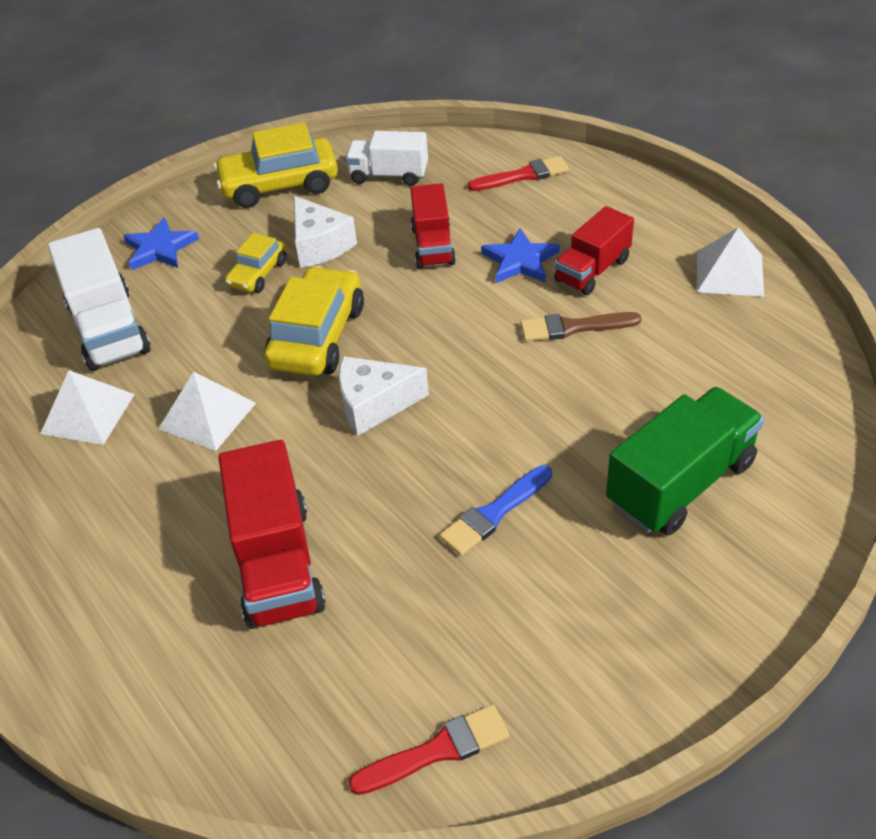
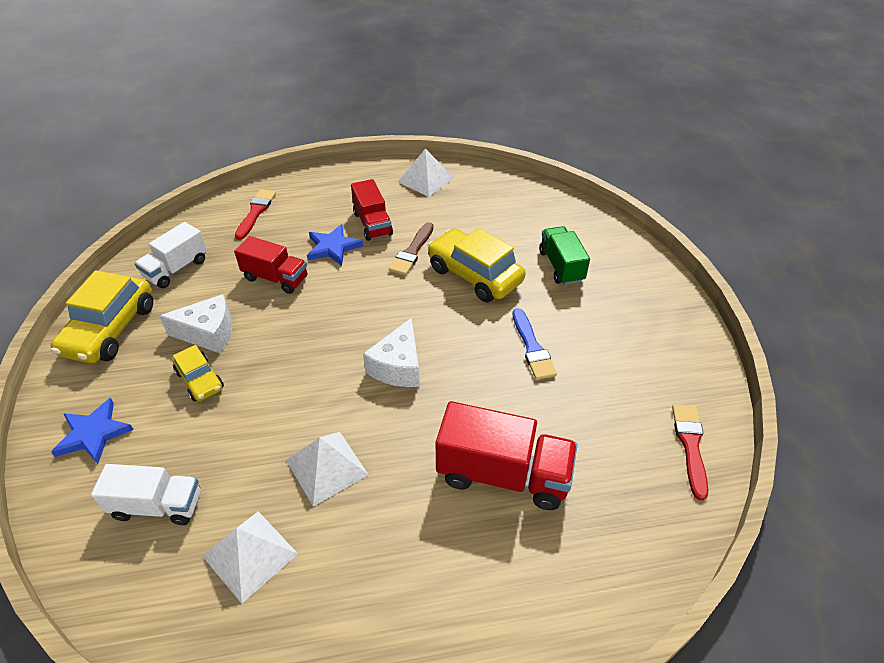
camera: 65 degrees left, 0 degrees up
(109, 329) = (158, 505): white truck -> white truck, size x0.65
(317, 337) = (304, 371): yellow car -> yellow car (474, 275)
(681, 483) = (561, 266): green truck -> green truck, size x0.65

